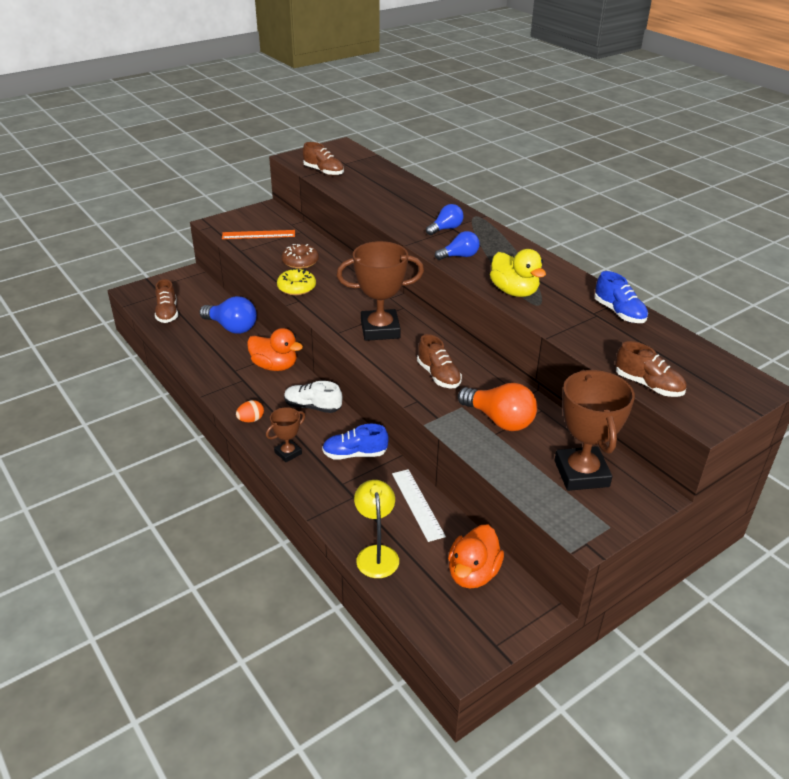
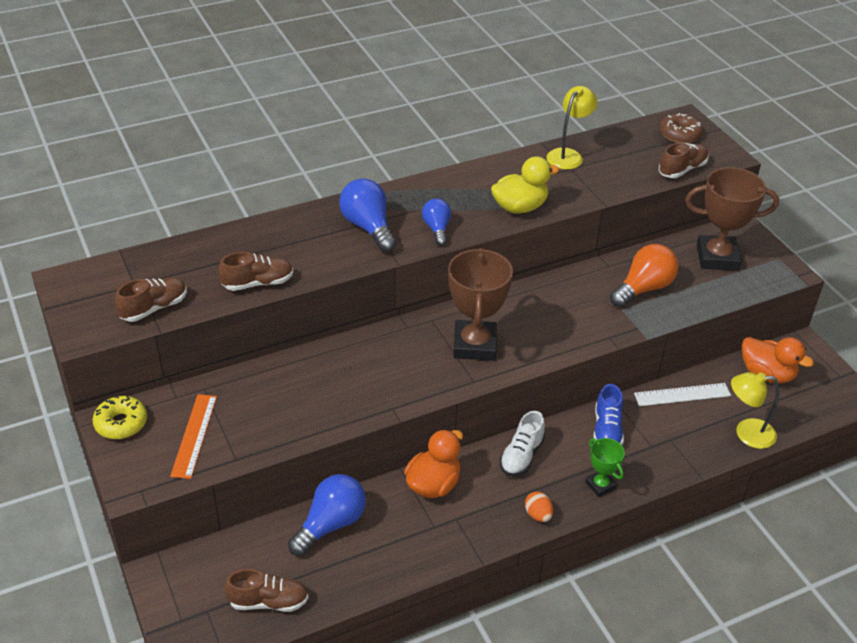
camera: 80 degrees left, 5 degrees up
(288, 453) = (600, 485): brown trophy -> green trophy
(296, 288) = (360, 407): yellow donut -> yellow donut (121, 423)
(300, 262) = (292, 397): brown donut -> brown donut (679, 134)
(438, 375) = (568, 315): brown shoe -> brown shoe (258, 283)
(446, 229) = (368, 227): blue light bulb -> blue light bulb, size x1.60
(619, 313) = (568, 155): blue shoe -> yellow lamp

